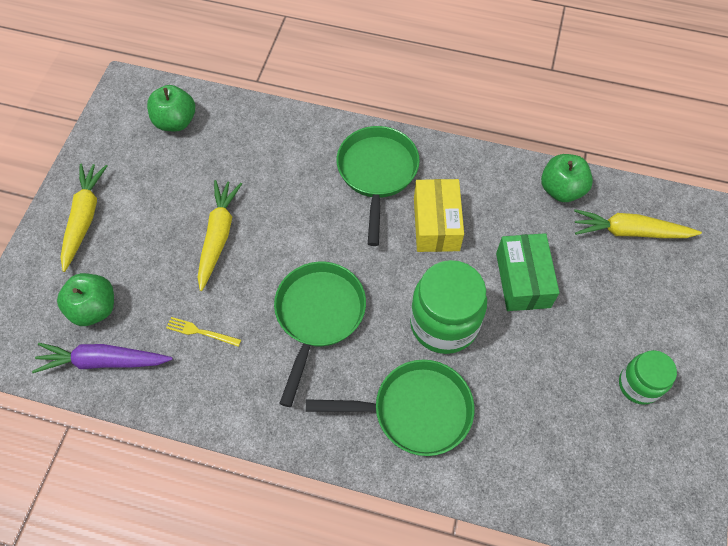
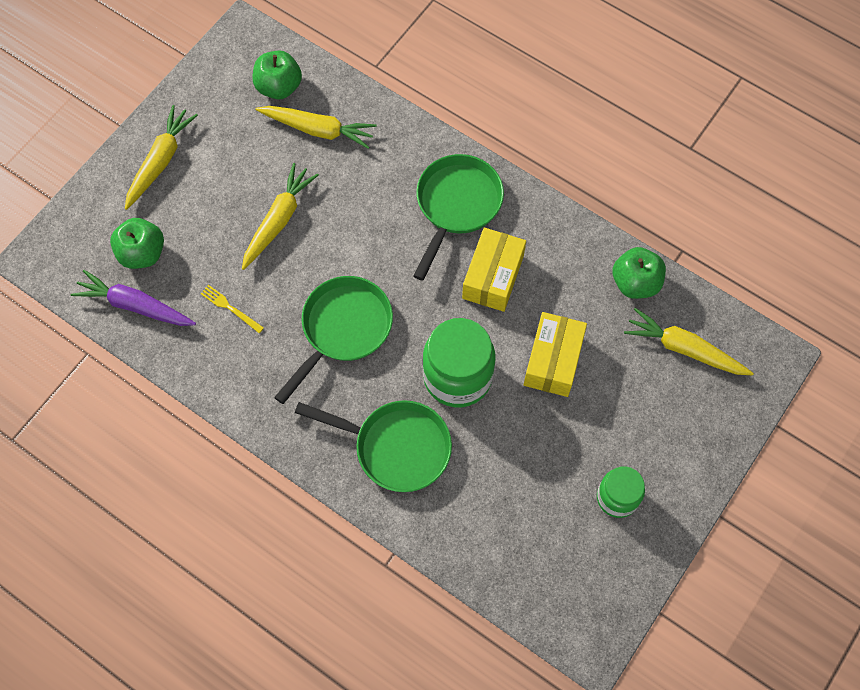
camera: 20 degrees right, 5 degrees up
(225, 147) = (318, 130): none -> yellow carrot
(522, 280) = (553, 361): green box -> yellow box

